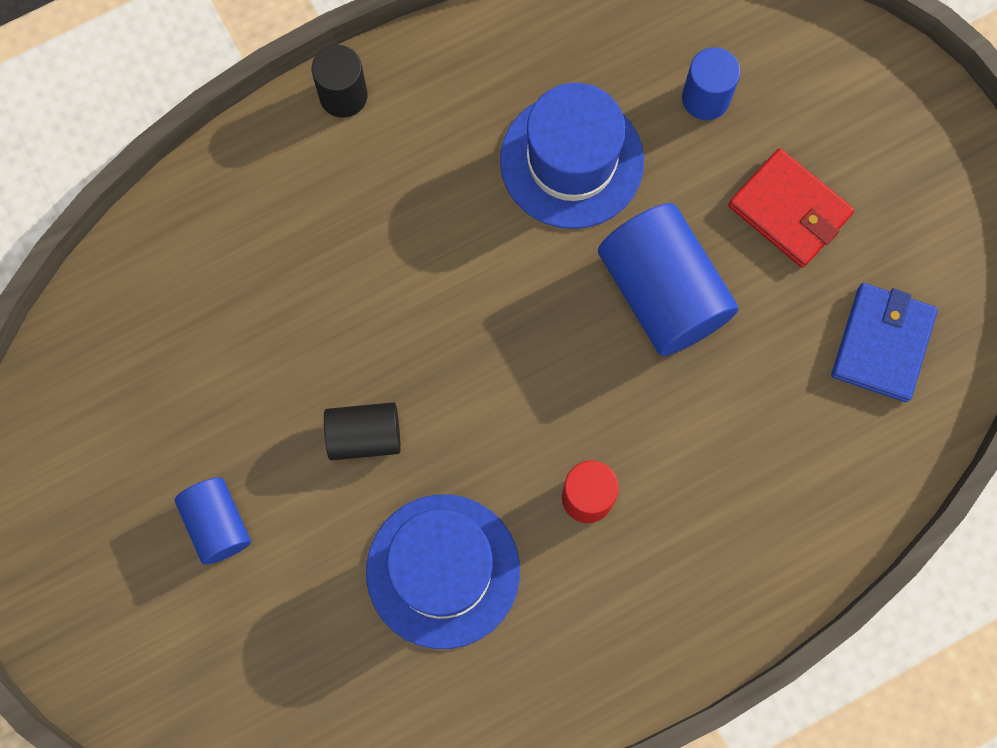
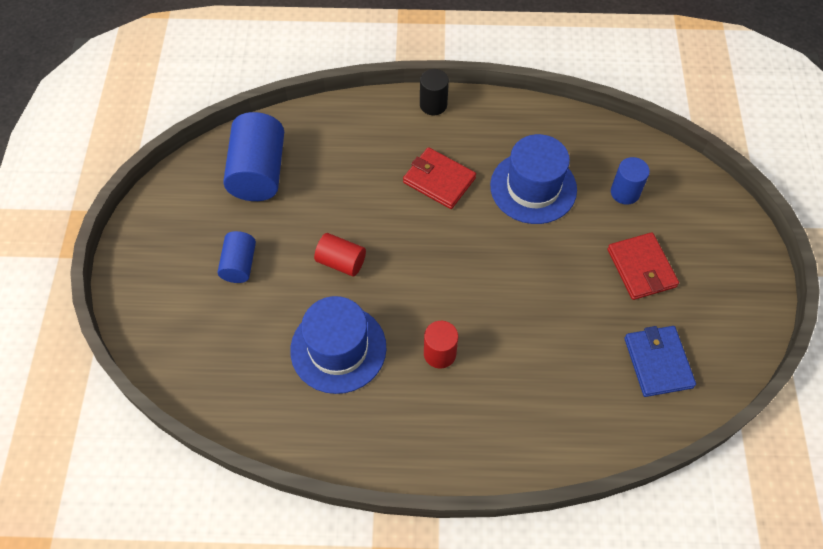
camera: 30 degrees right, 15 degrees down
(364, 436) = (341, 262): black cylinder -> red cylinder
(428, 223) = (439, 180): none -> red wallet
(662, 293) = (544, 273): blue cylinder -> blue cylinder (258, 172)
(882, 344) = (658, 362): blue wallet -> blue wallet turned 60 degrees counterclockwise

